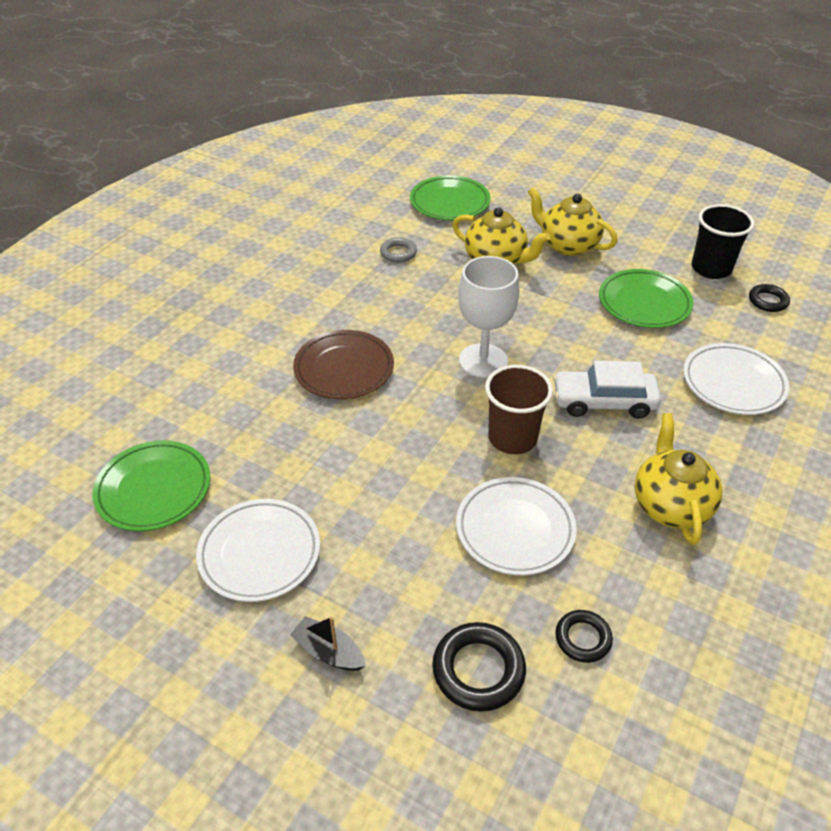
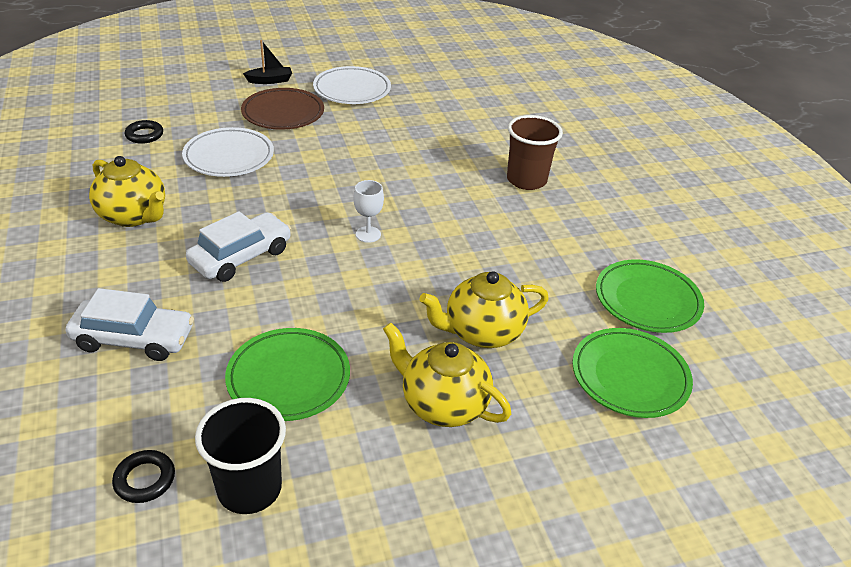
camera: 130 degrees right, 5 degrees down
(154, 489) = (442, 84): green plate -> green plate (647, 300)
(344, 368) = (451, 177): brown plate -> brown plate (283, 113)
(398, 253) = (568, 282): grey ring -> none
(478, 670) = (190, 104): black ring -> none
(483, 361) = (368, 234): white goblet -> white goblet, size x0.52
(512, 438) = (284, 198): brown cup -> brown cup (526, 180)
(567, 245) = (443, 404): yellow teapot -> yellow teapot turned 135 degrees counterclockwise
(733, 383) = (134, 339): white plate -> white car

